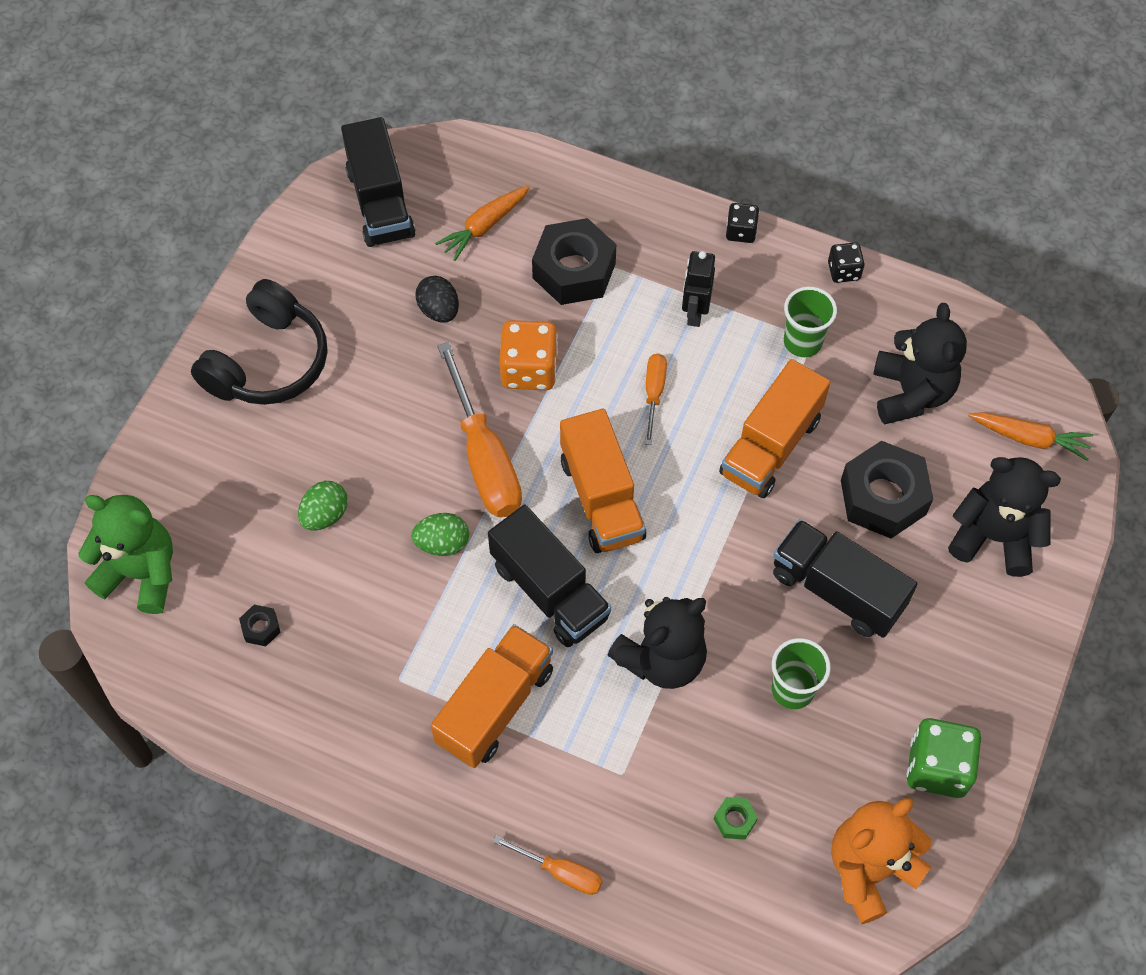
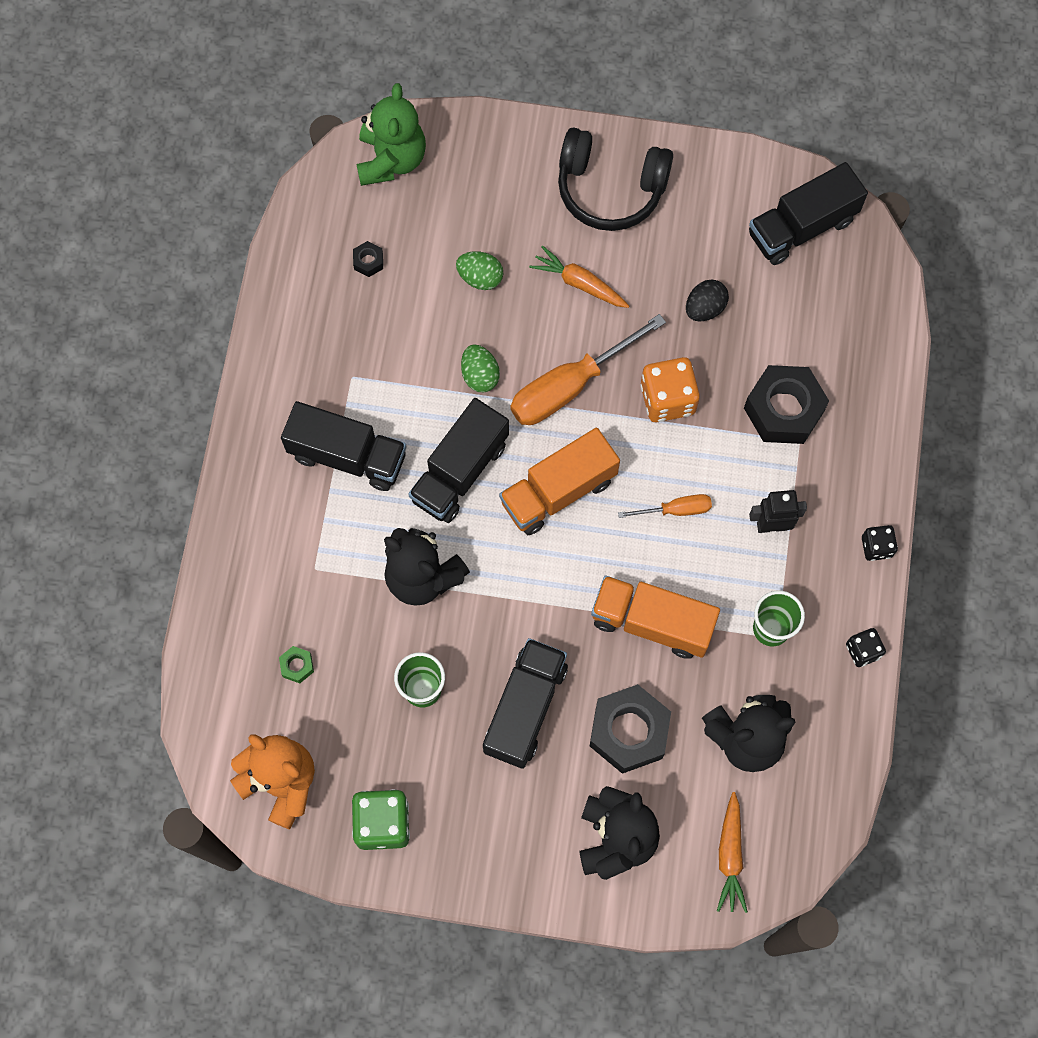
camera: 75 degrees right, 10 degrees up
(484, 227) = (805, 321): orange carrot -> orange carrot (579, 283)
(495, 706) = (348, 456): orange truck -> black truck
(560, 872) = (224, 541): orange screwdriver -> none

